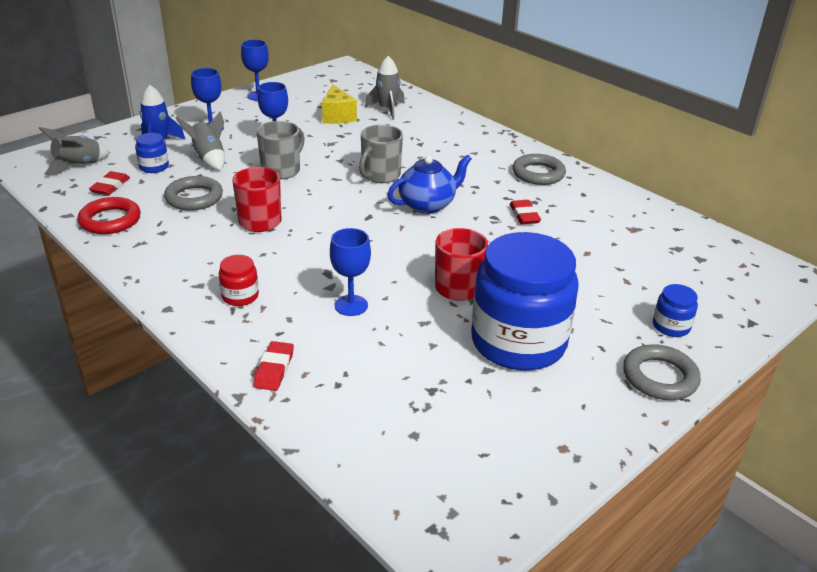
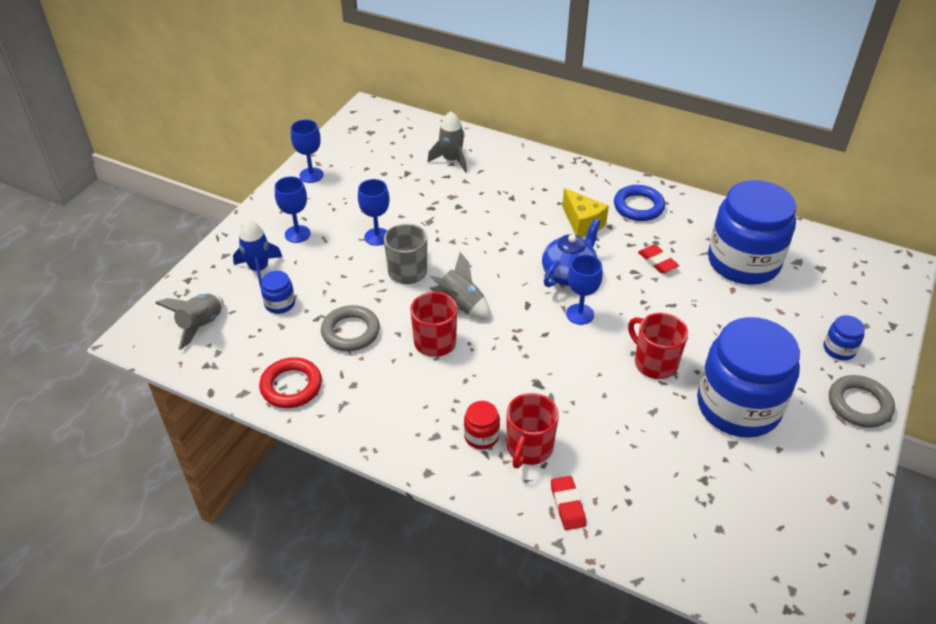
camera: 20 degrees left, 10 degrees up
(110, 186) = (256, 343): red eraser -> none
(209, 159) = (326, 277): grey rocket -> grey rocket (461, 304)
(276, 317) = (529, 448): none -> red mug
(337, 116) = (410, 182): yellow cheese -> yellow cheese (582, 223)
(351, 305) = (582, 413): blue goblet -> blue goblet (580, 314)
(380, 175) = (503, 250): grey mug -> none
(538, 174) = (638, 206): grey ring -> blue ring
(615, 235) = (743, 262): none -> blue jar

